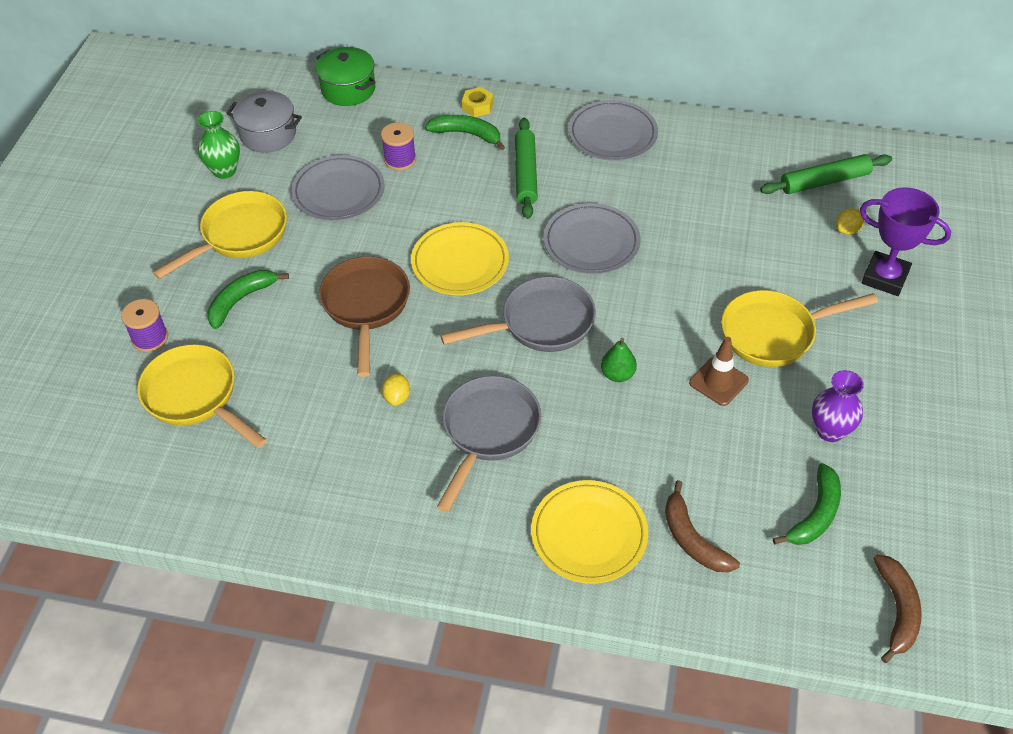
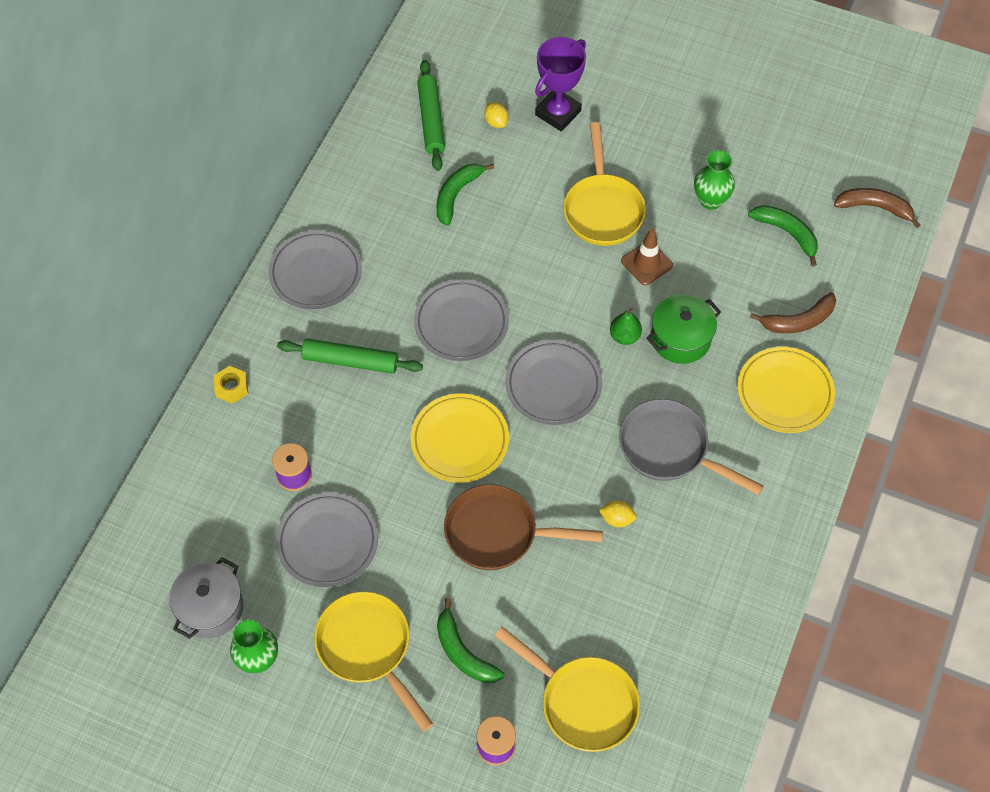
camera: 80 degrees left, 10 degrees up
(195, 397) = (582, 702): yellow pan -> yellow pan turned 105 degrees counterclockwise
(348, 89) = (158, 514): green pot -> green pot (680, 338)
(467, 134) = (274, 404): green banana -> green banana (457, 195)
(540, 324) = (553, 385): grey pan -> grey plate
(830, 431) = (710, 200): purple vase -> green vase

